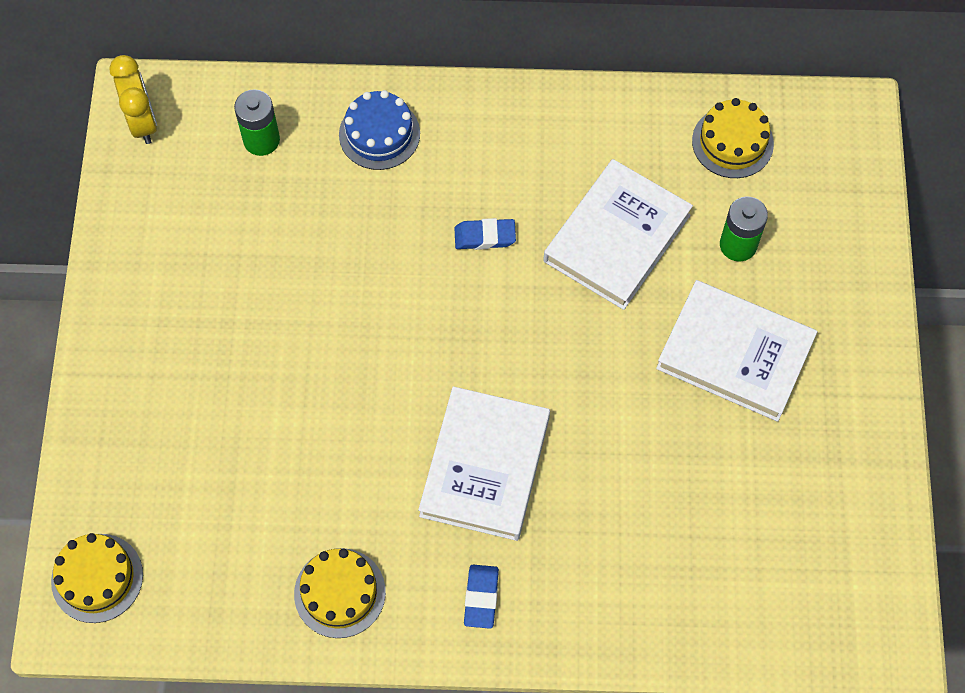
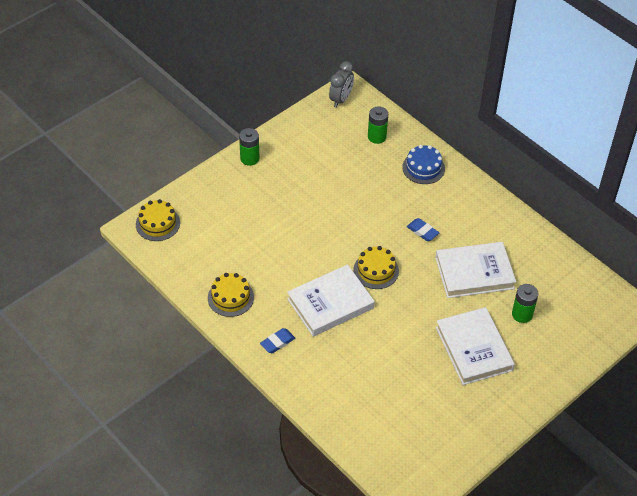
camera: 45 degrees right, 15 degrees down
(115, 341) = (249, 158): none -> green battery
(143, 122) = (341, 99): yellow clock -> grey clock
(732, 142) = (564, 279): yellow cake -> yellow cake (376, 270)

